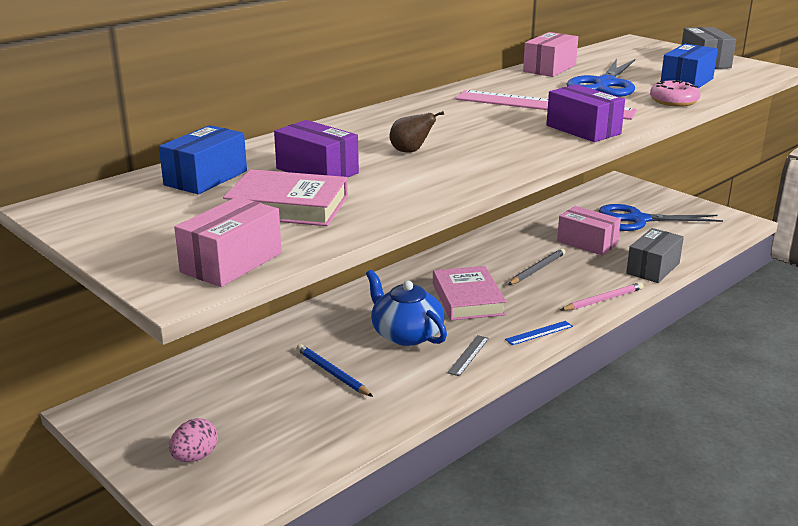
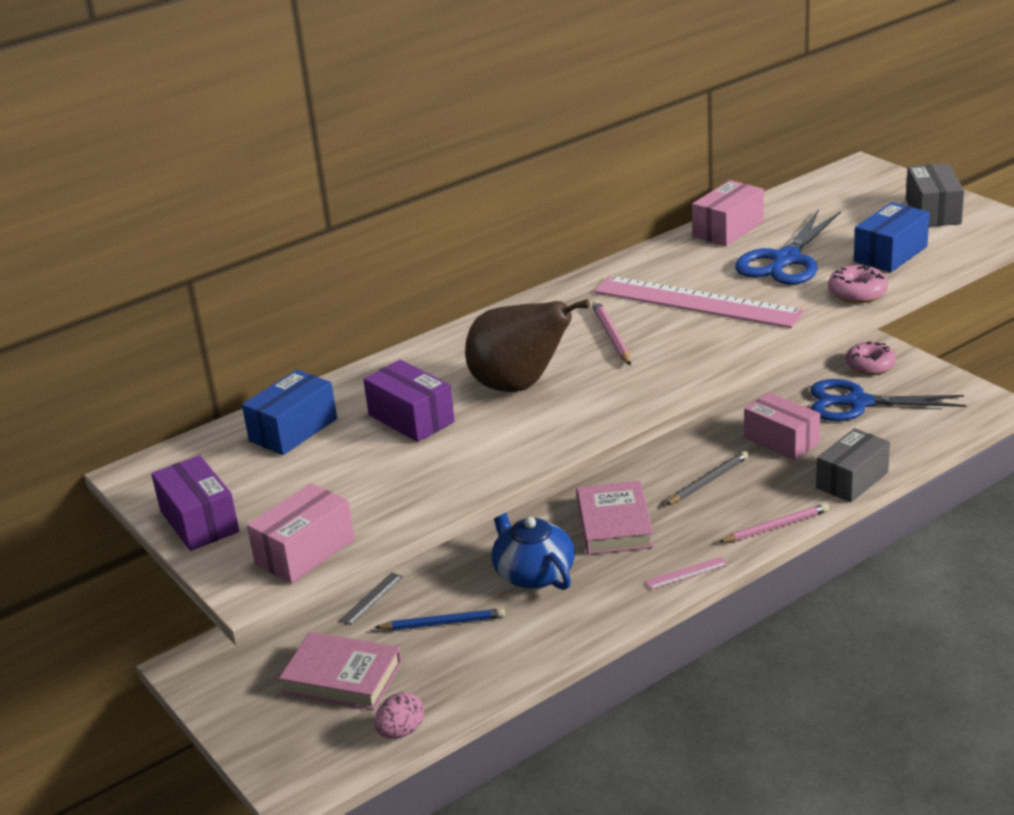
camera: 10 degrees right, 5 degrees up
(195, 457) = (289, 722): pink egg -> pink egg (401, 732)
(288, 206) = (371, 473): pink book -> pink book (342, 677)
(332, 373) = (443, 623): blue pencil -> blue pencil turned 120 degrees clockwise
(411, 151) = (519, 386): brown pear -> brown pear, size x2.16
(468, 355) = (598, 602): grey ruler -> grey ruler (371, 598)
(480, 123) = (611, 336): none -> pink pencil
(539, 333) = (686, 573): blue ruler -> pink ruler
(583, 130) = (727, 347): purple box -> purple box (199, 521)
(638, 197) = (870, 365): none -> pink donut

